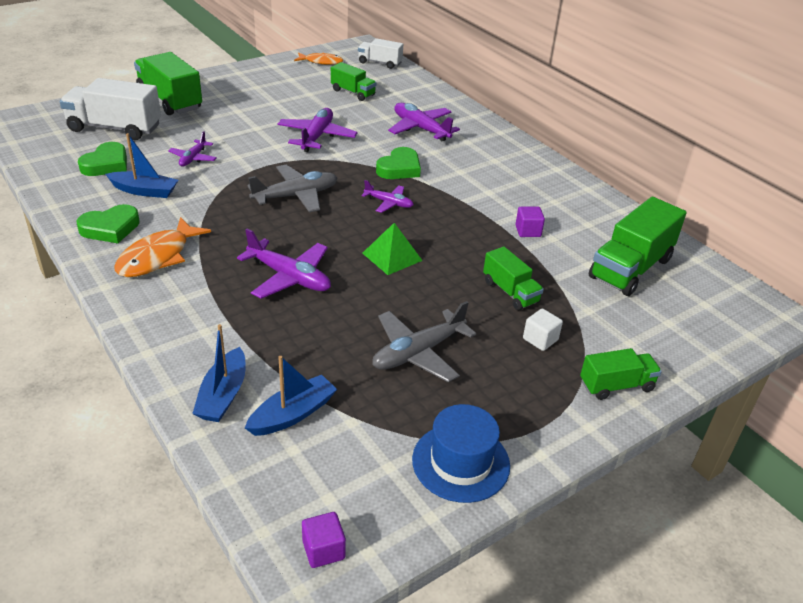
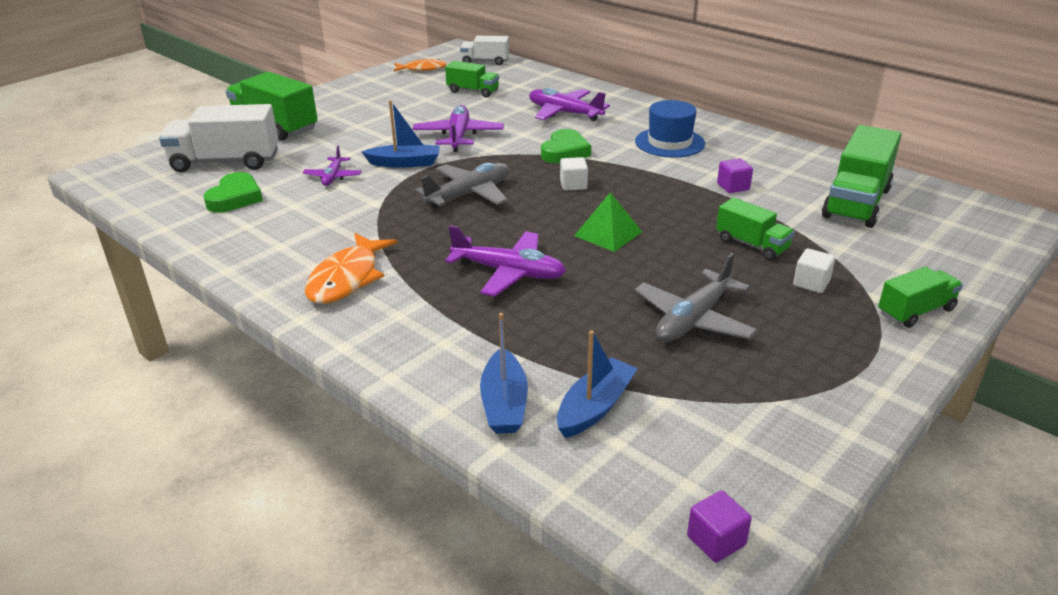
camera: 10 degrees left, 5 degrees down
(110, 228) = (275, 259): green heart -> none
(144, 191) = (295, 217): blue boat -> blue boat (405, 163)
(388, 203) = (573, 185): purple plane -> white cube
(461, 462) = (807, 417): blue hat -> blue hat (669, 143)

